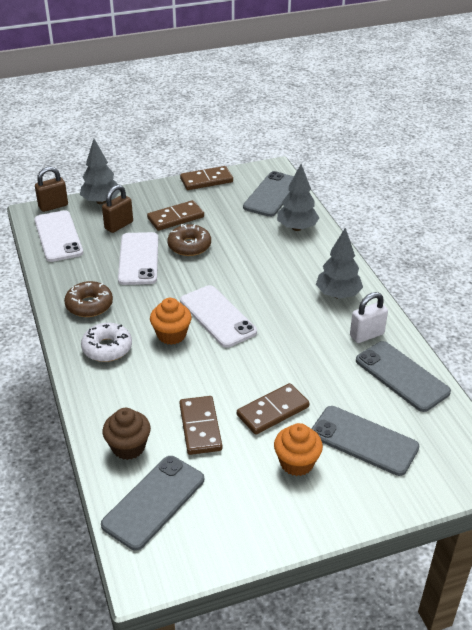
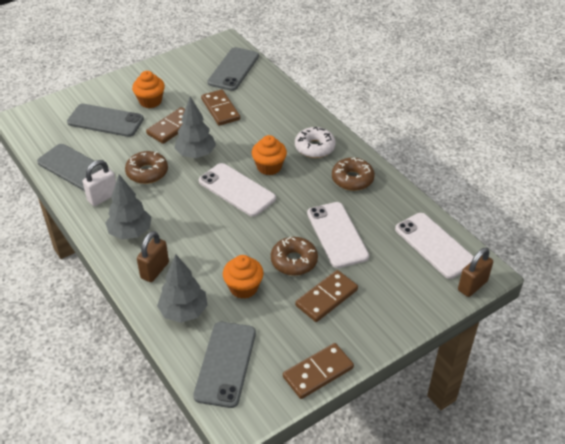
camera: 165 degrees right, 5 degrees up
(101, 201) = (425, 305): grey tree -> grey tree (196, 154)
(119, 225) = (382, 273): brown padlock -> brown padlock (155, 270)
(128, 447) = (263, 91): brown cupcake -> none
(241, 235) = (243, 288): none -> orange cupcake
(314, 354) = (147, 172): none -> brown donut

